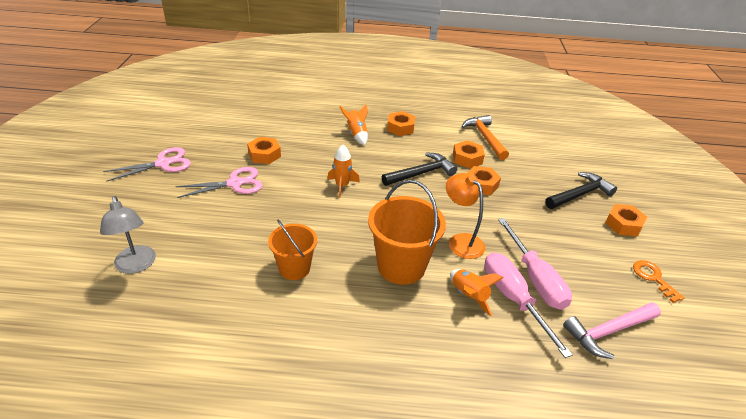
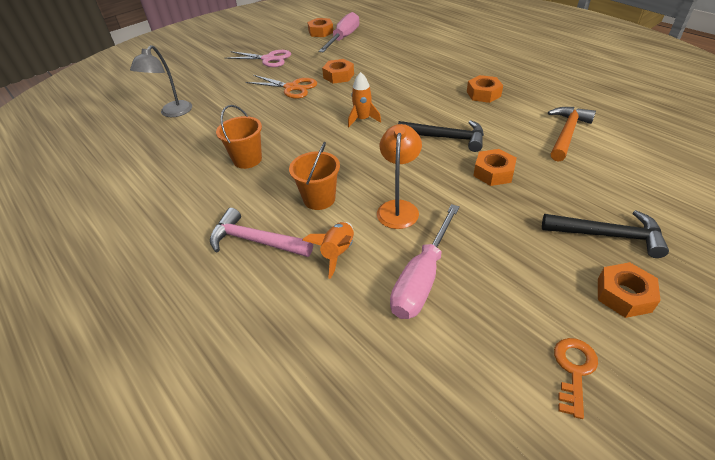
camera: 50 degrees right, 5 degrees up
(234, 183) = (291, 88): pink scissors -> orange scissors
(356, 134) = (433, 85): orange rocket -> none
(401, 266) = (319, 199): orange bucket -> orange bucket, size x0.63
(467, 158) = (515, 144): orange nut -> orange nut (321, 32)
(513, 299) = (373, 281): pink screwdriver -> pink screwdriver (343, 38)
(608, 332) = (425, 375): pink hammer -> pink hammer (255, 241)

